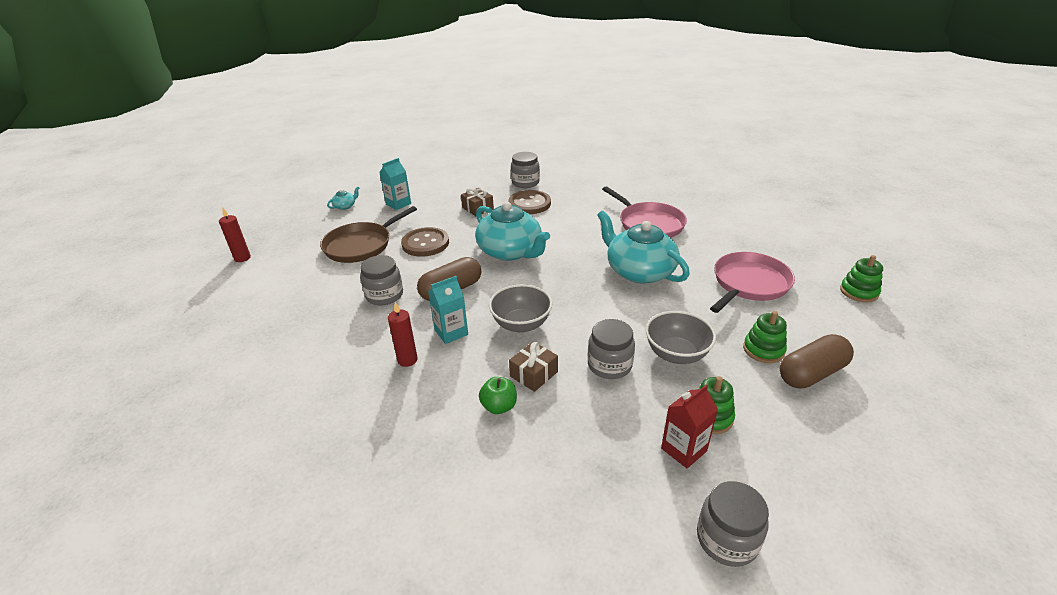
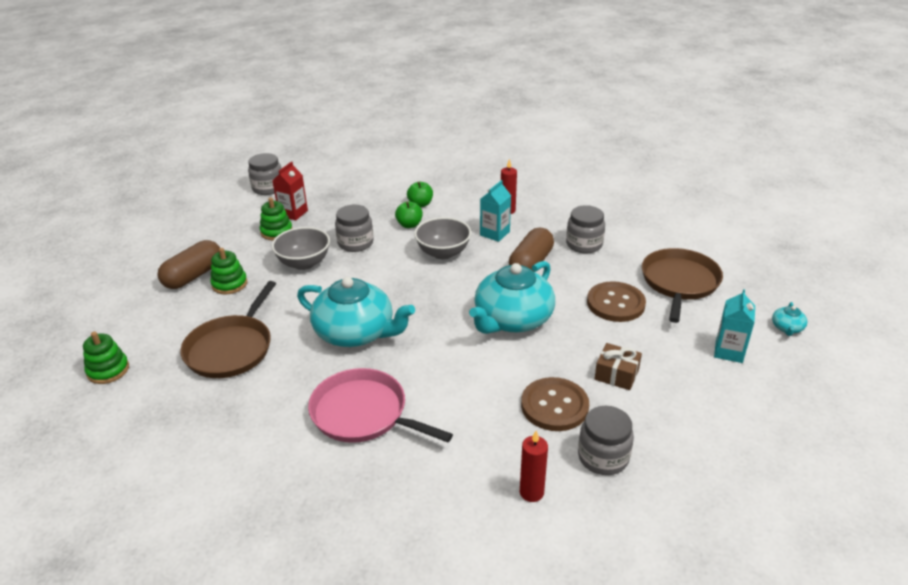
camera: 155 degrees right, 0 degrees up
(242, 258) = (766, 240): red candle -> red candle (531, 492)
(510, 251) = (512, 319): turquoise teapot -> turquoise teapot turned 75 degrees counterclockwise
(533, 374) = (409, 225): brown gift -> green apple
(749, 284) = (231, 348): pink pan -> brown pan

